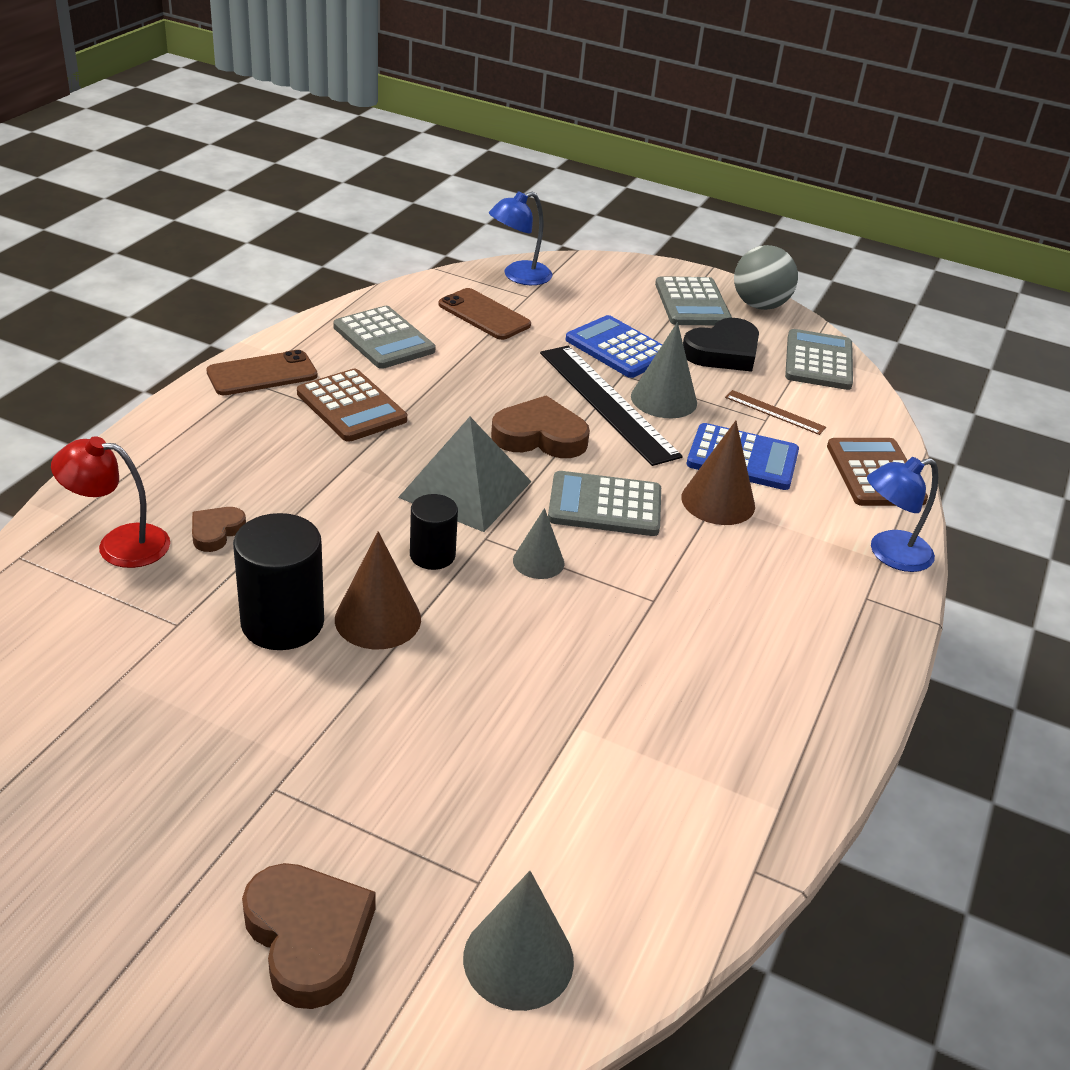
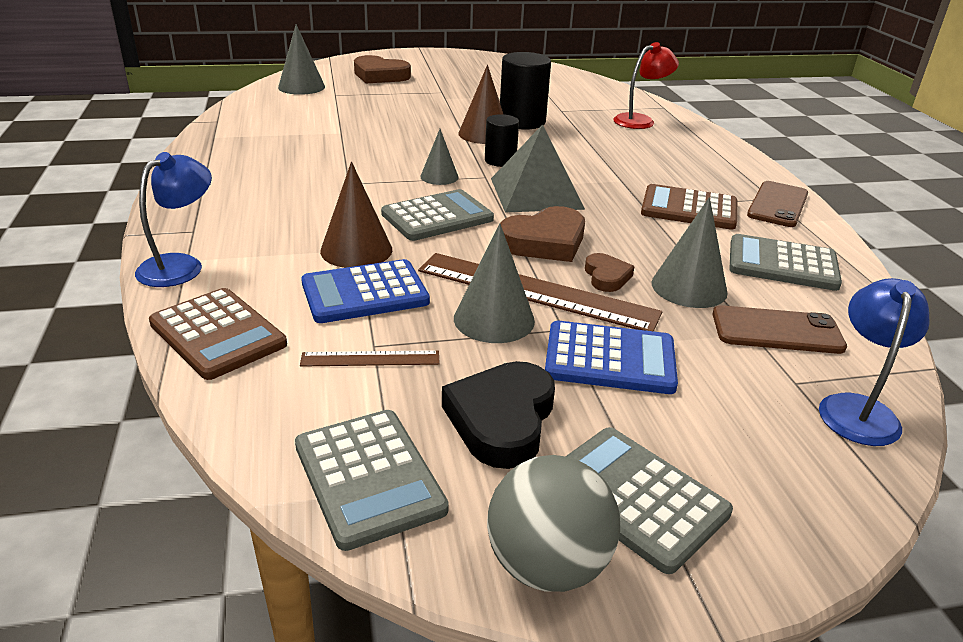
camera: 145 degrees right, 5 degrees down
(216, 532) = (615, 136): brown heart -> brown heart (606, 276)
(488, 357) = (689, 287): none -> grey cone
(607, 403) = (536, 291): black ruler -> brown ruler

